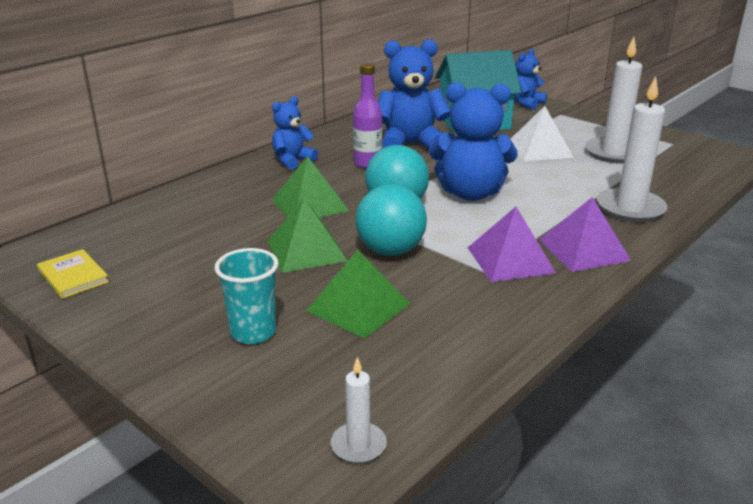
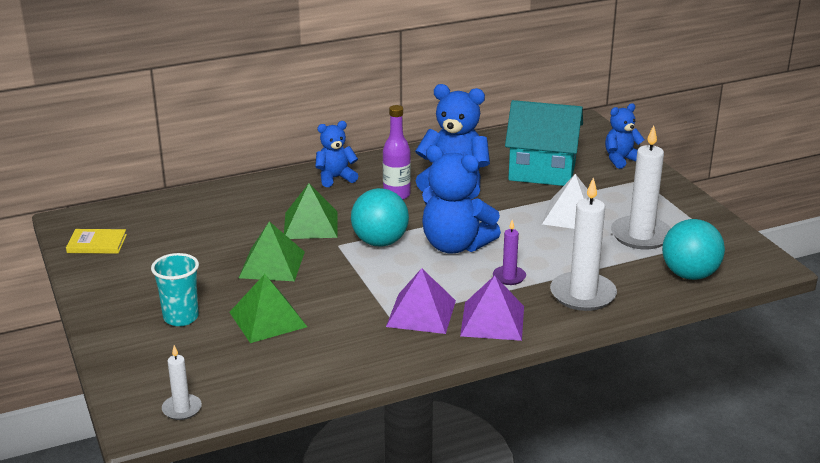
camera: 25 degrees right, 0 degrees up
(73, 276) = (97, 244): yellow book -> yellow book turned 75 degrees counterclockwise
(390, 251) = (335, 281): turquoise ball -> turquoise ball (689, 275)
(550, 208) = (509, 277): none -> purple candle

